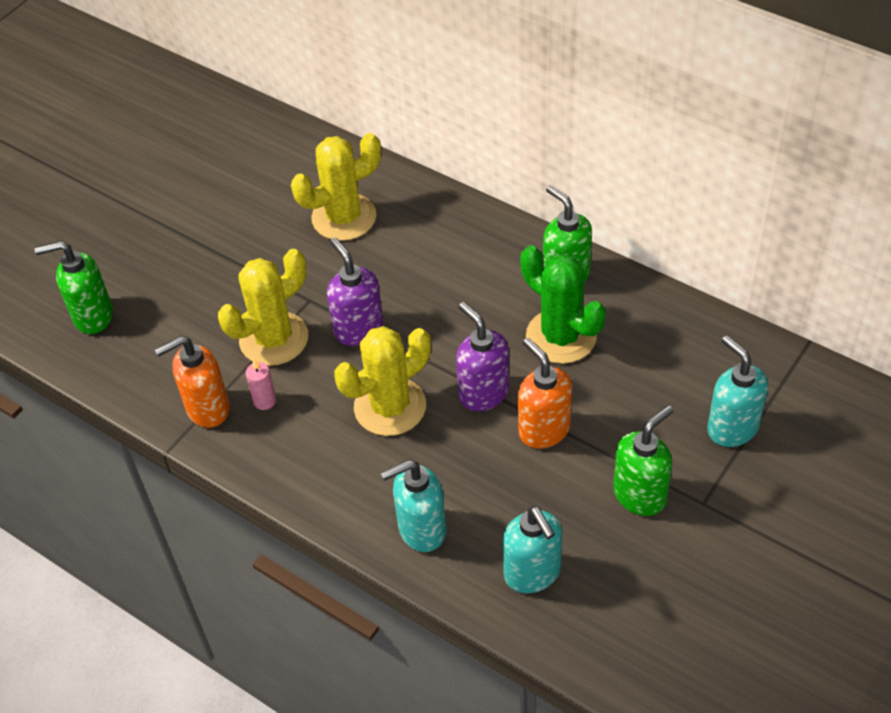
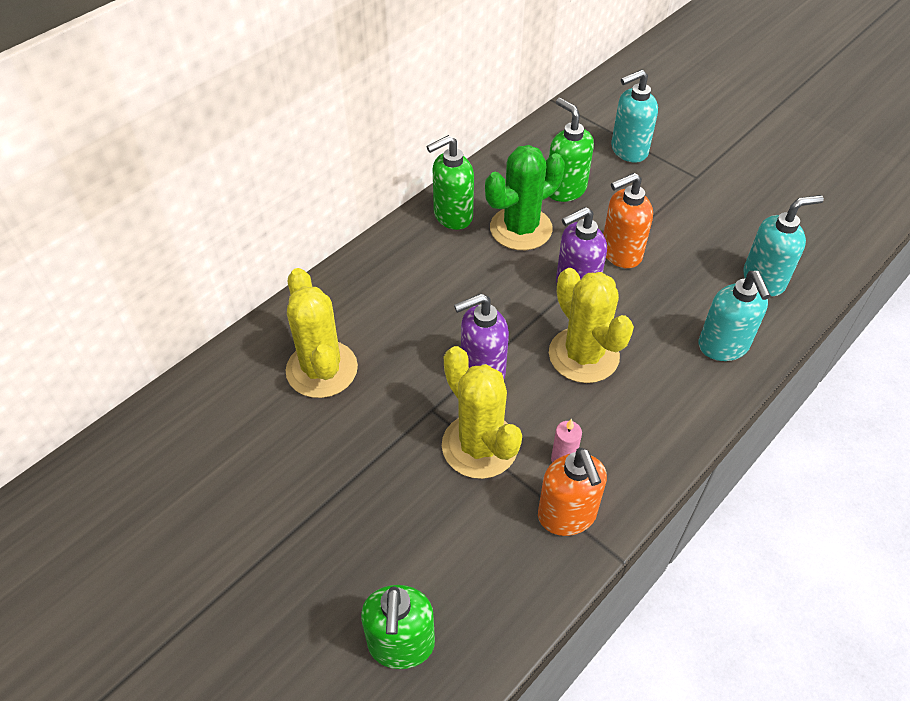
camera: 85 degrees left, 0 degrees up
(640, 495) = (688, 208): green soap dispenser -> green soap dispenser (565, 189)

